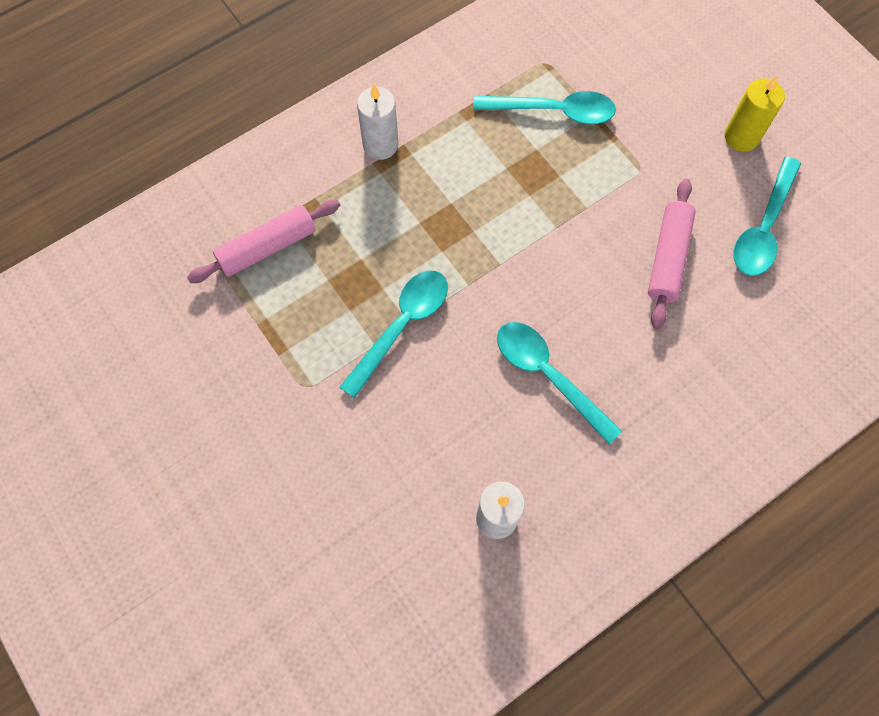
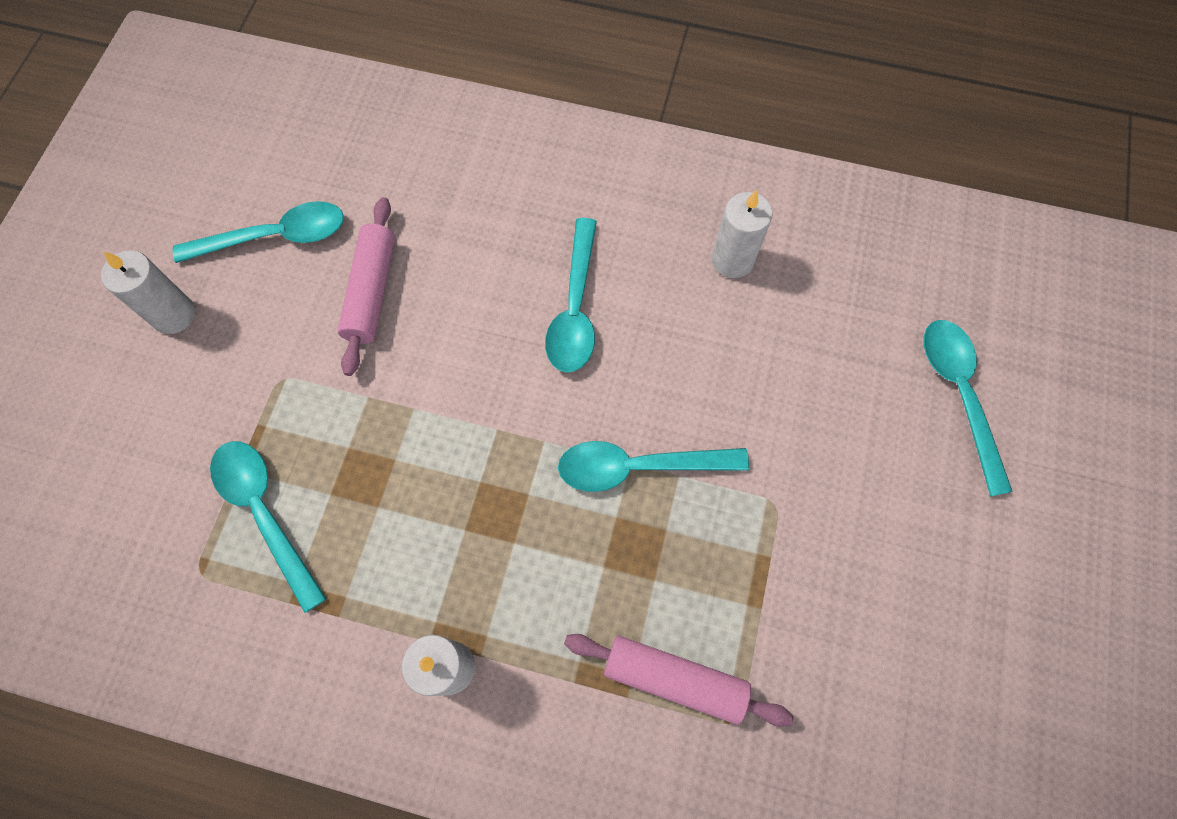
camera: 130 degrees left, 0 degrees up
(258, 581) = (959, 395): none -> turquoise spoon
(668, 258) = (371, 291): pink rolling pin -> pink rolling pin turned 60 degrees counterclockwise
(741, 137) = (173, 315): yellow candle -> white candle

